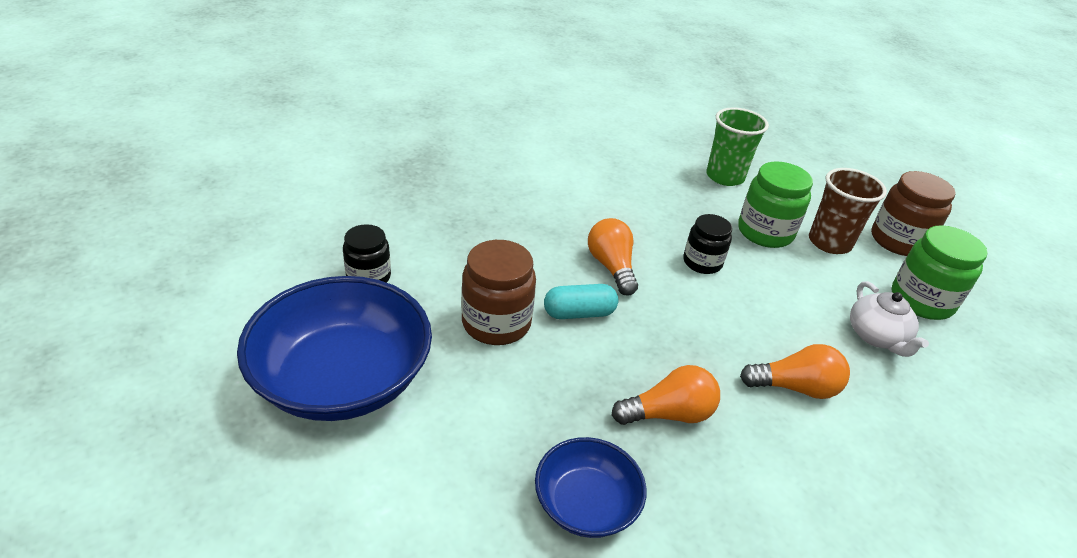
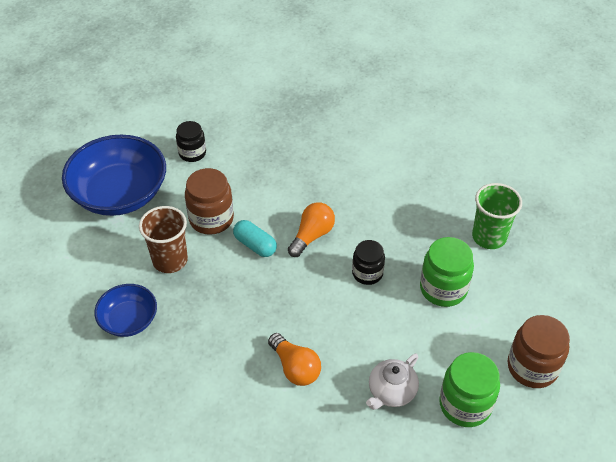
camera: 55 degrees right, 10 degrees up
(668, 414) = (216, 321): orange light bulb -> none
(829, 242) = (476, 328): brown cup -> brown cup (170, 260)

